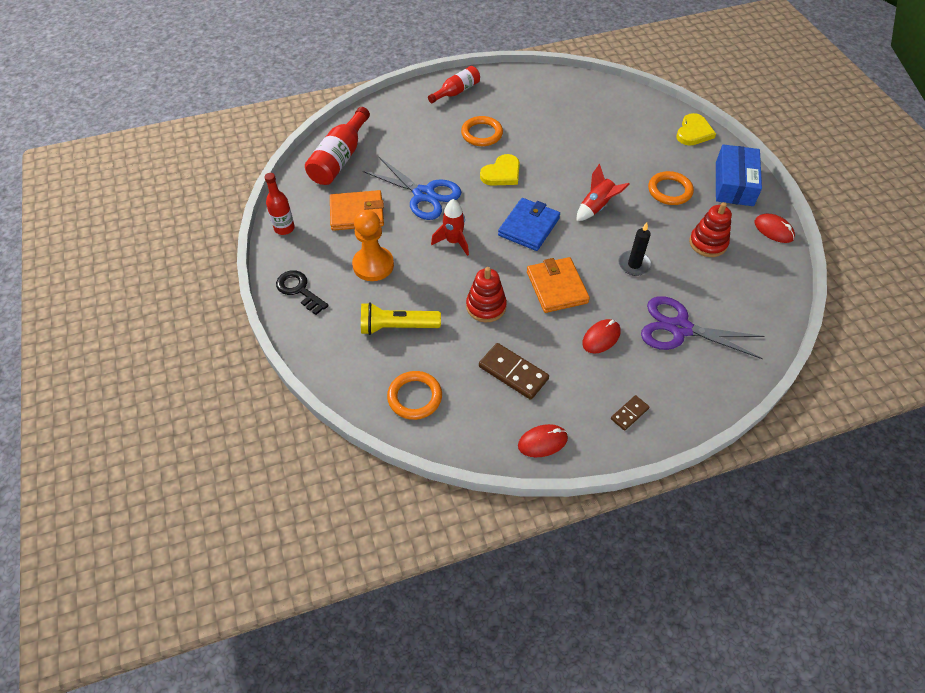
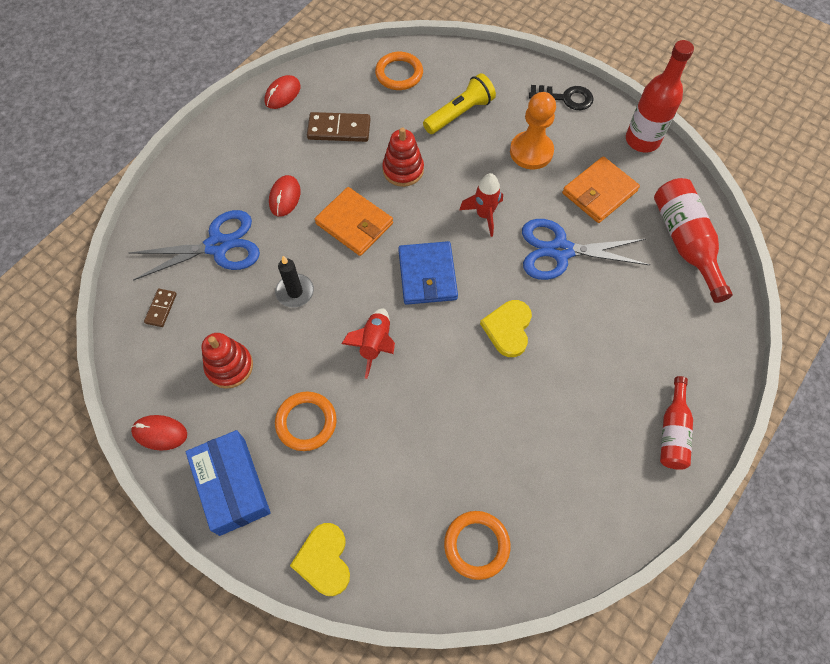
camera: 145 degrees right, 10 degrees up
(284, 228) = (642, 140): red bottle -> red bottle, size x1.57
(482, 134) = (579, 376): orange ring -> orange ring (476, 545)
(629, 414) = (227, 148): brown domino -> brown domino (161, 308)
(680, 328) = (218, 246): purple scissors -> blue scissors

